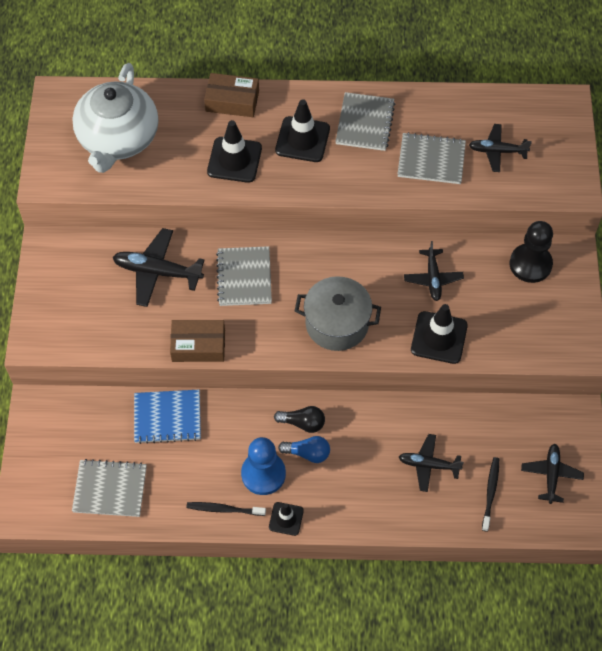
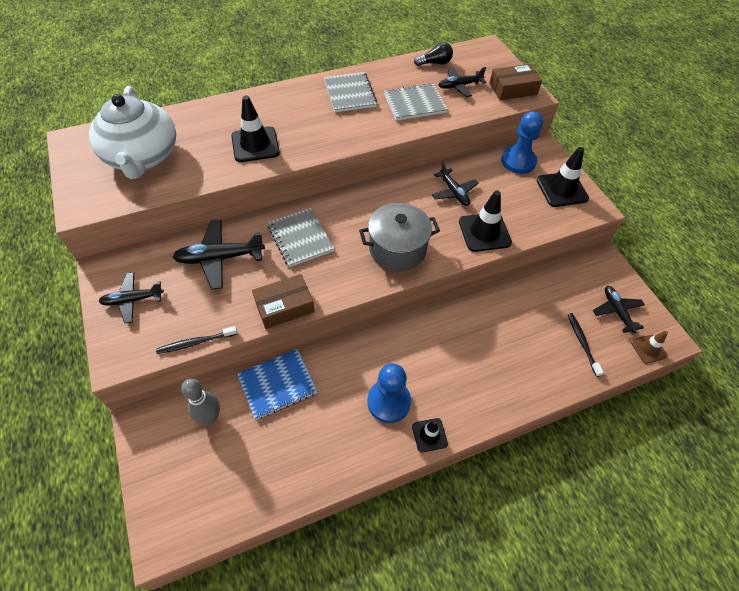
camera: 25 degrees left, 5 degrees down
(96, 424) = (210, 417): none -> grey bowling pin
(110, 489) = (248, 476): grey notebook -> none
(224, 509) = (368, 450): black toothbrush -> black toothbrush (195, 342)
(232, 101) = (234, 106): brown box -> brown box (513, 89)
(302, 139) = (306, 116): black traffic cone -> black traffic cone (562, 189)
(303, 423) = (401, 344): black light bulb -> black light bulb (435, 63)
(307, 453) = (418, 368): blue light bulb -> none
(428, 465) = (521, 339): black plane -> black plane (133, 300)
(530, 264) = (518, 161): black pawn -> blue pawn
(558, 526) = (648, 349): none -> brown traffic cone

